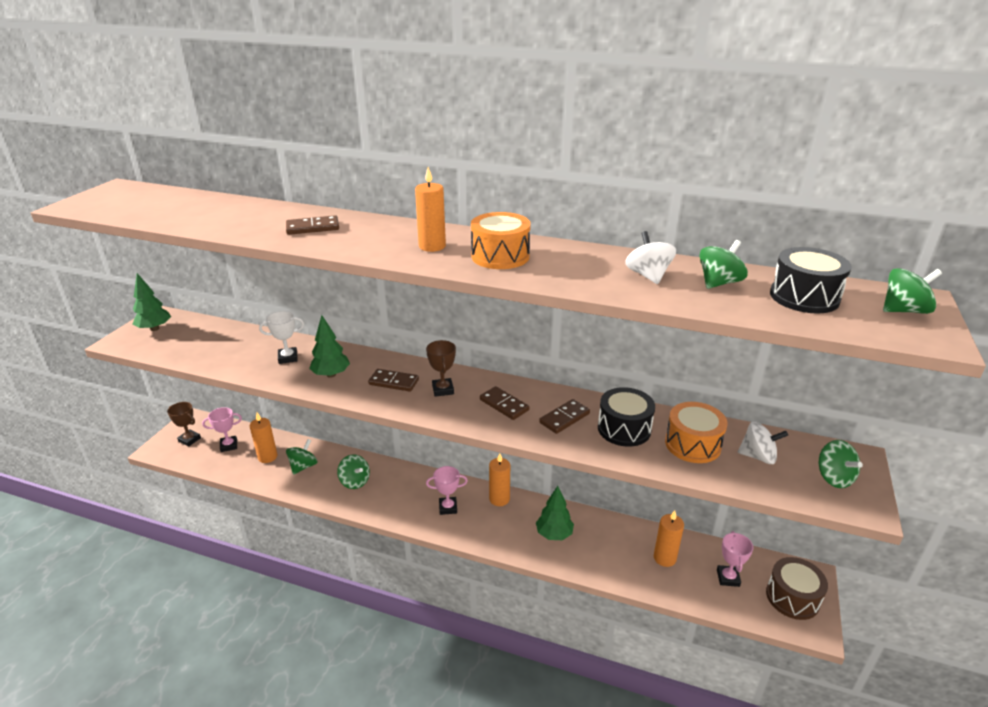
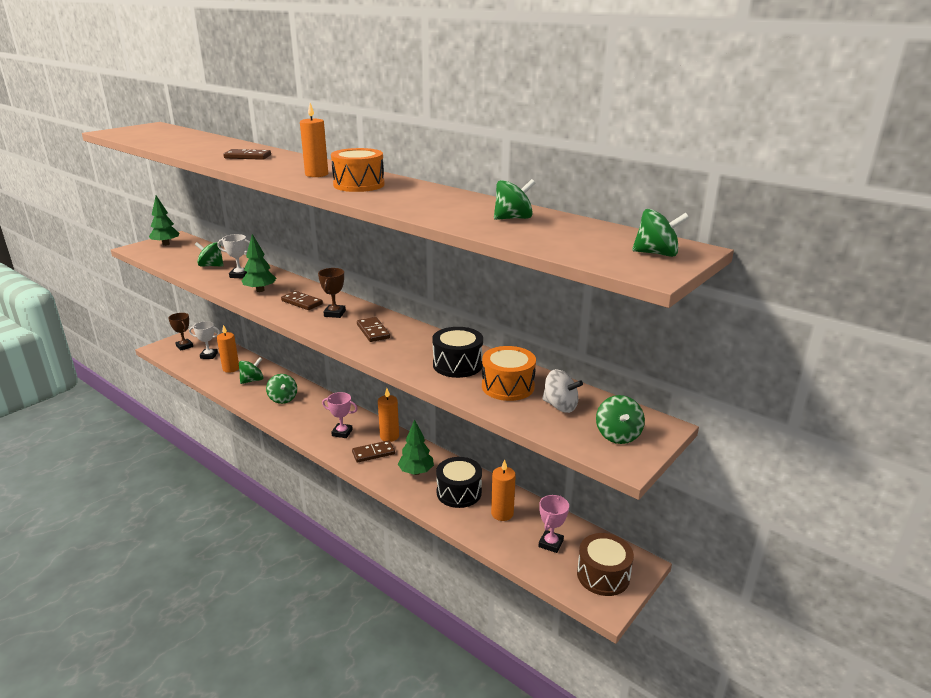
camera: 20 degrees right, 5 degrees down
(229, 445) = (209, 355): pink trophy -> white trophy
(241, 350) = (211, 266): none -> green spinning top
(564, 418) = (414, 348): brown domino -> brown domino (373, 453)
(648, 276) = (459, 208): white spinning top -> none
(804, 297) = (575, 235): black drum -> black drum (459, 492)

